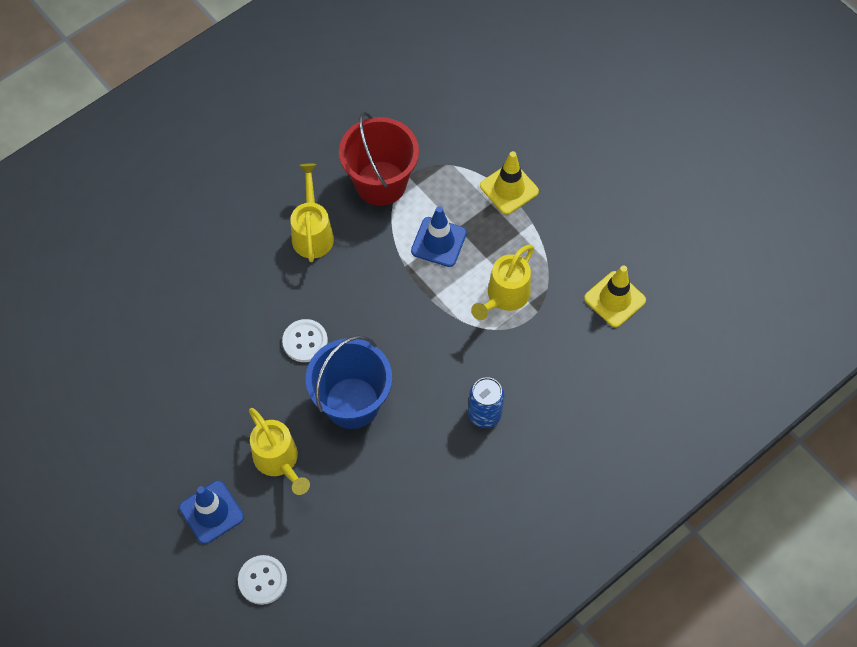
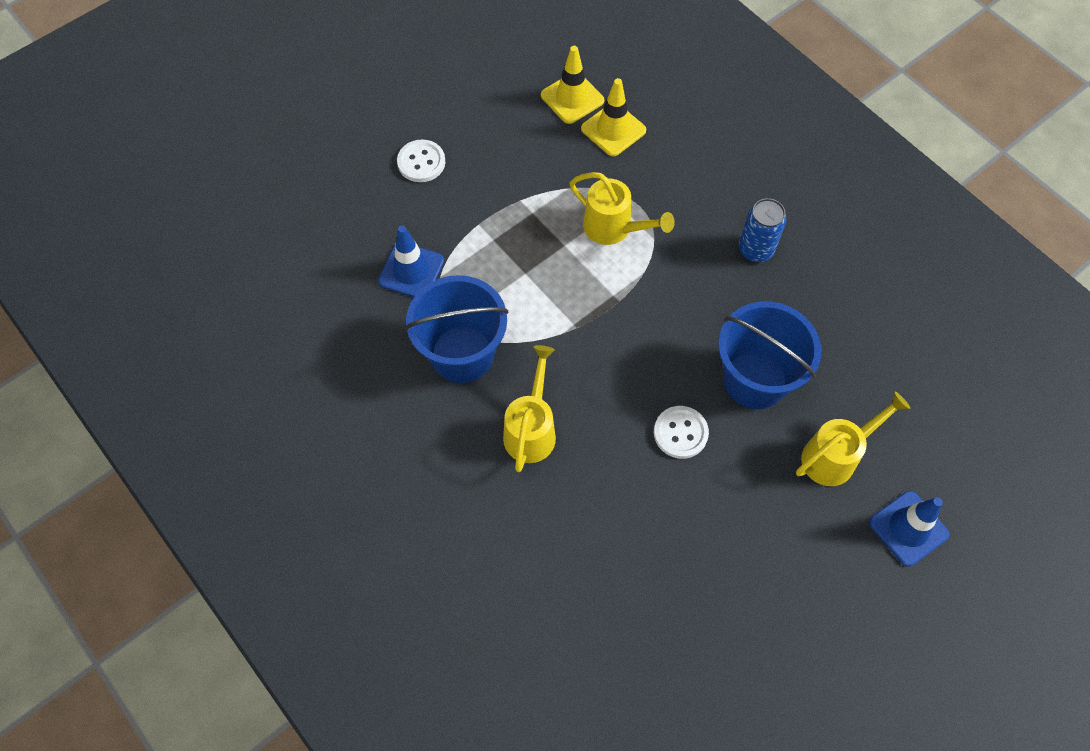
camera: 90 degrees left, 0 degrees up
(262, 580) = (979, 467): white button -> white button (421, 162)
(312, 233) = (531, 429): yellow watering can -> yellow watering can turned 105 degrees clockwise
(380, 183) = (462, 354): red bucket -> blue bucket
(438, 242) = (544, 292): blue traffic cone -> blue traffic cone (411, 271)
(509, 188) = (474, 221): yellow traffic cone -> yellow traffic cone (572, 98)

